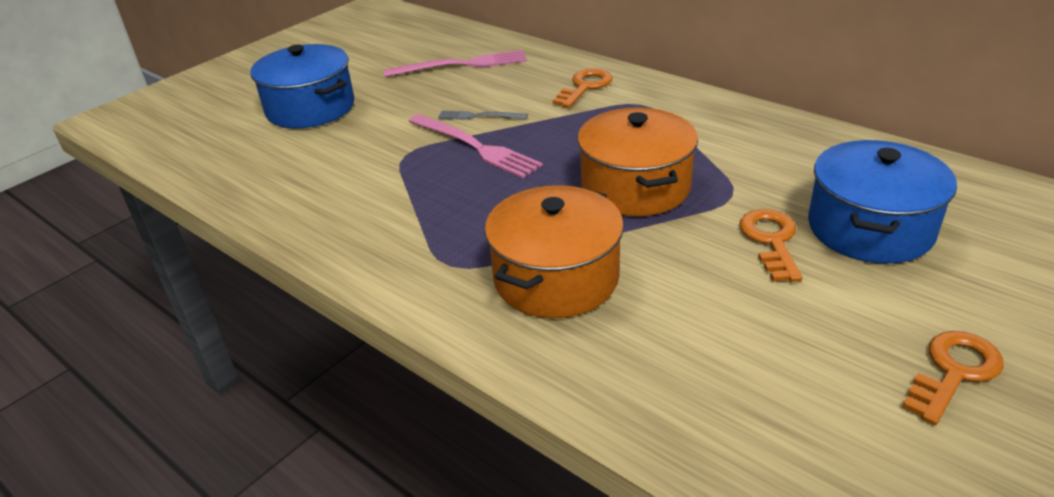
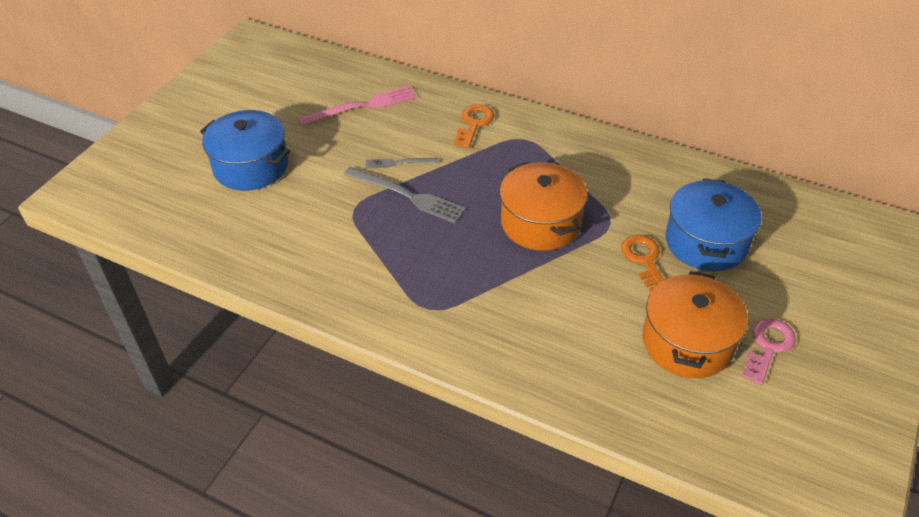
camera: 15 degrees left, 10 degrees up
(475, 147) = (407, 195): pink fork -> grey fork
(556, 278) = (507, 310): orange pot -> orange pot (687, 342)
(953, 372) = (768, 347): orange key -> pink key

